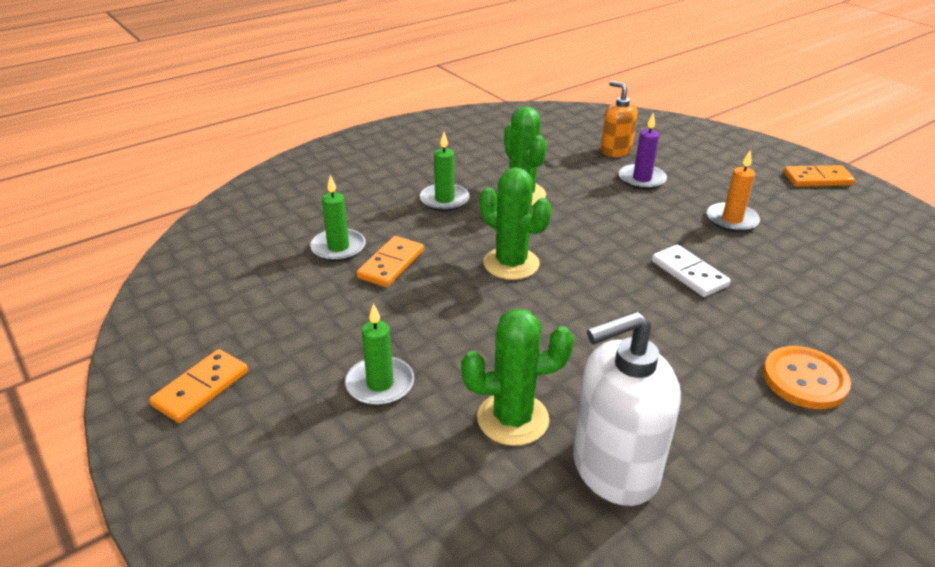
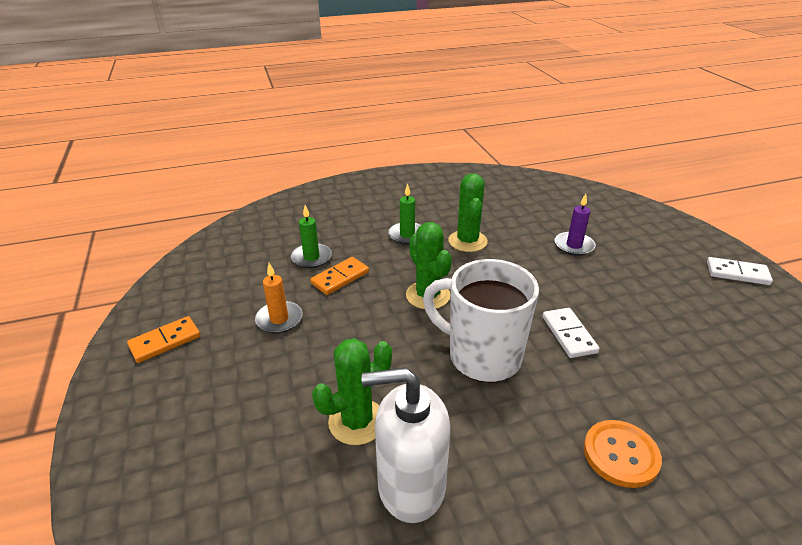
camera: 20 degrees right, 0 degrees up
(380, 384) = (279, 368): green candle -> none
(513, 419) = (357, 421): green cactus -> green cactus turned 45 degrees counterclockwise
(611, 316) = (482, 356): none -> white mug
(615, 151) = (565, 218): orange soap dispenser -> none
(732, 220) = (634, 295): orange candle -> orange candle (279, 319)
(817, 179) = (737, 273): orange domino -> white domino

